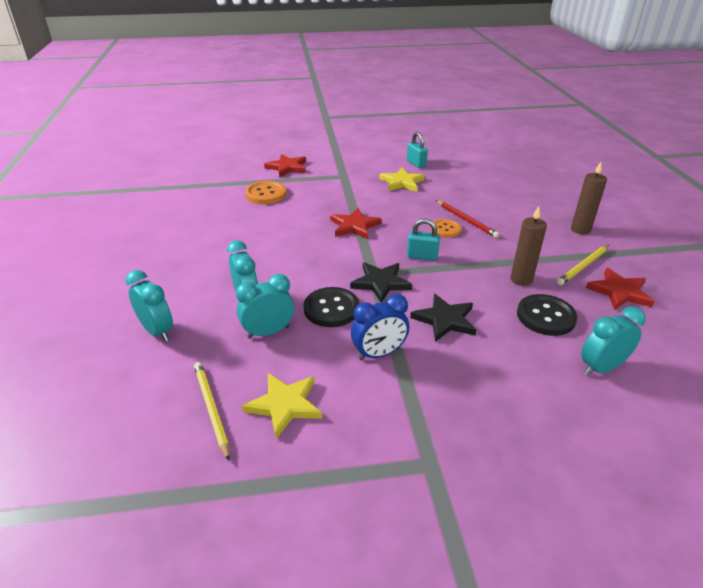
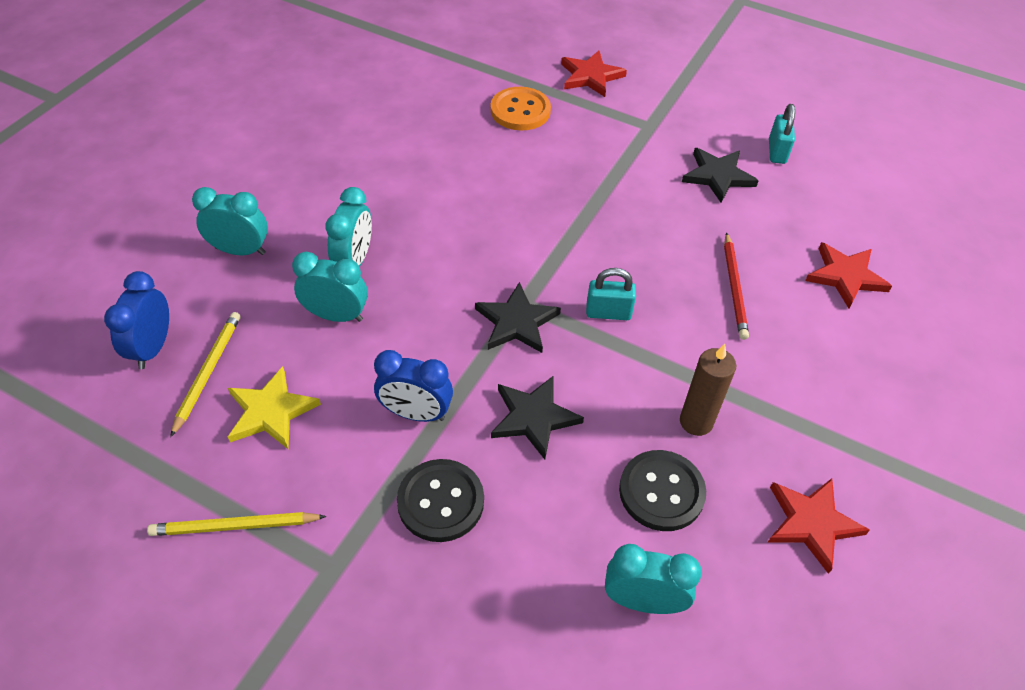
camera: 35 degrees right, 15 degrees up
(149, 418) = (153, 348): none -> blue clock
(157, 331) = (240, 250): turquoise clock -> turquoise clock turned 75 degrees counterclockwise
(331, 309) = (427, 324): black button -> black button (440, 501)
(354, 226) = (575, 219): red star -> red star (845, 276)
(402, 182) = (718, 176): yellow star -> black star
(422, 256) = (608, 313): turquoise padlock -> turquoise padlock turned 45 degrees counterclockwise
(445, 229) = (688, 287): orange button -> none
(580, 230) = (888, 396): brown candle -> none
(583, 266) = (811, 455): yellow pencil -> yellow pencil (235, 526)

